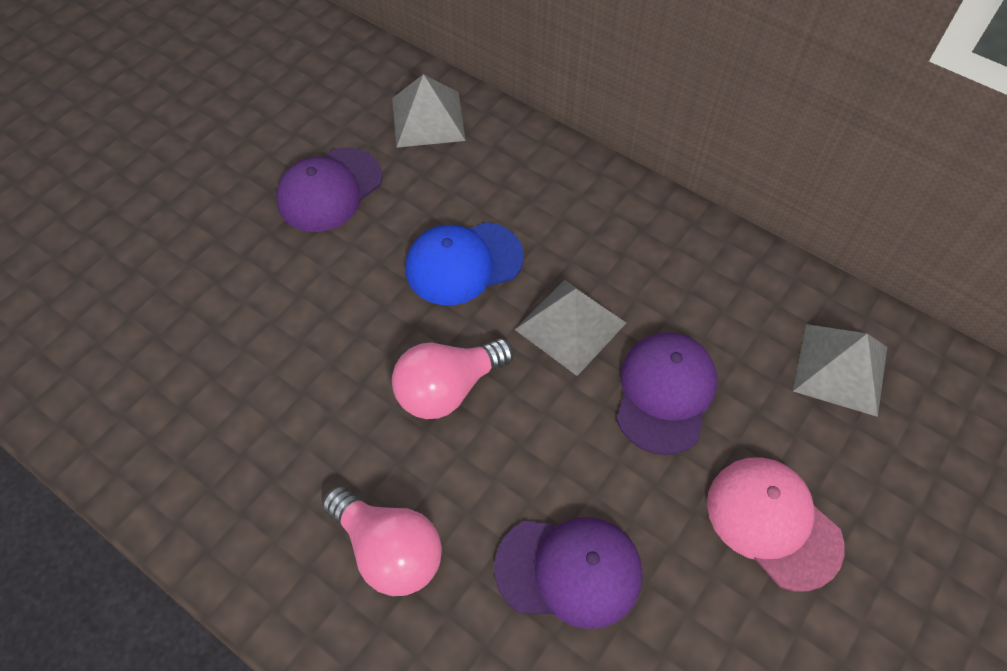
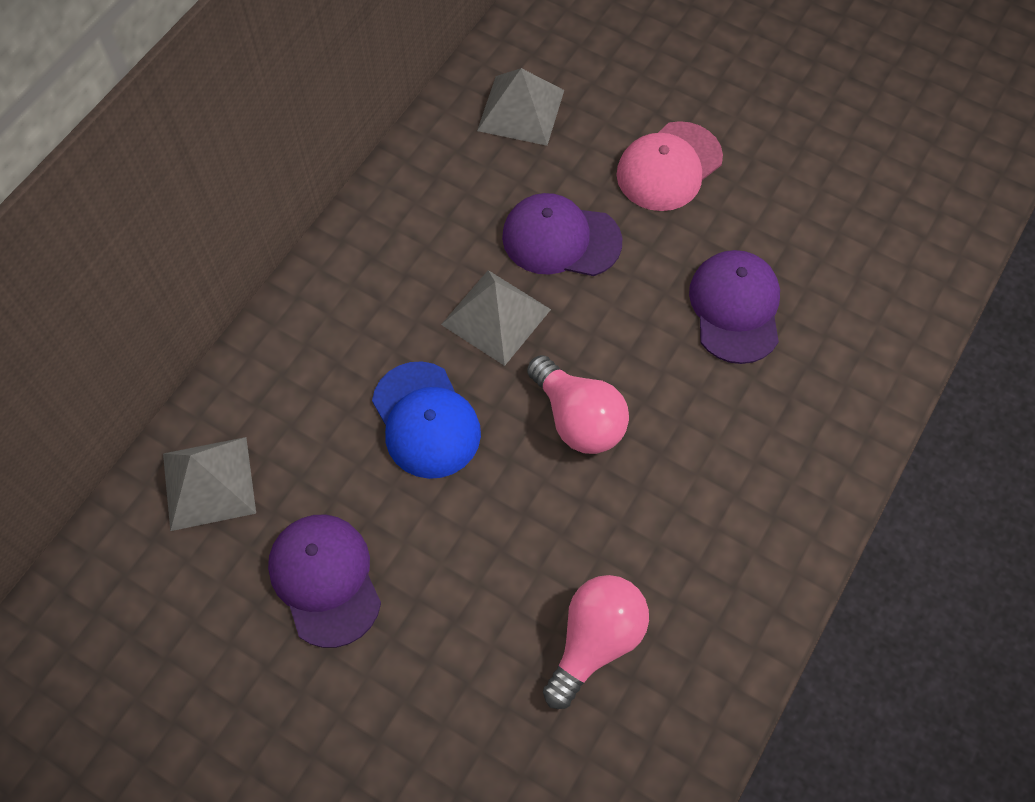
camera: 95 degrees left, 5 degrees up
(330, 190) = (325, 580): purple cap -> purple cap turned 150 degrees counterclockwise
(389, 550) = (744, 449): pink light bulb -> pink light bulb (595, 641)

